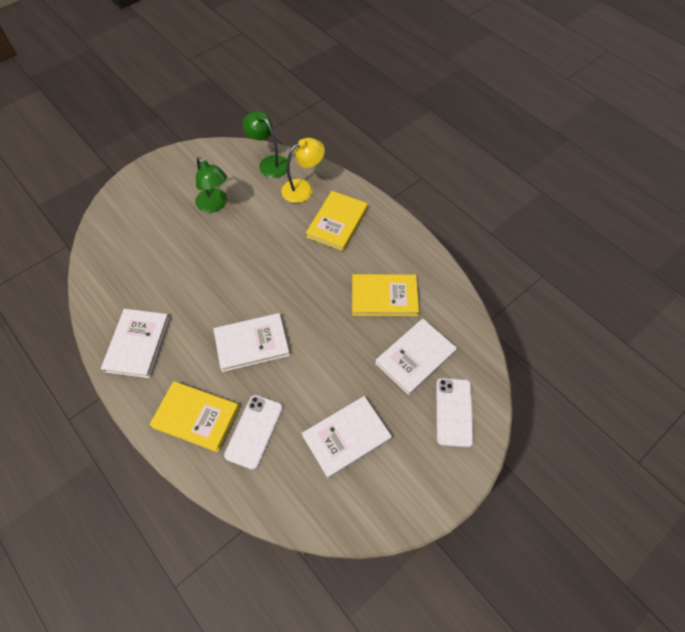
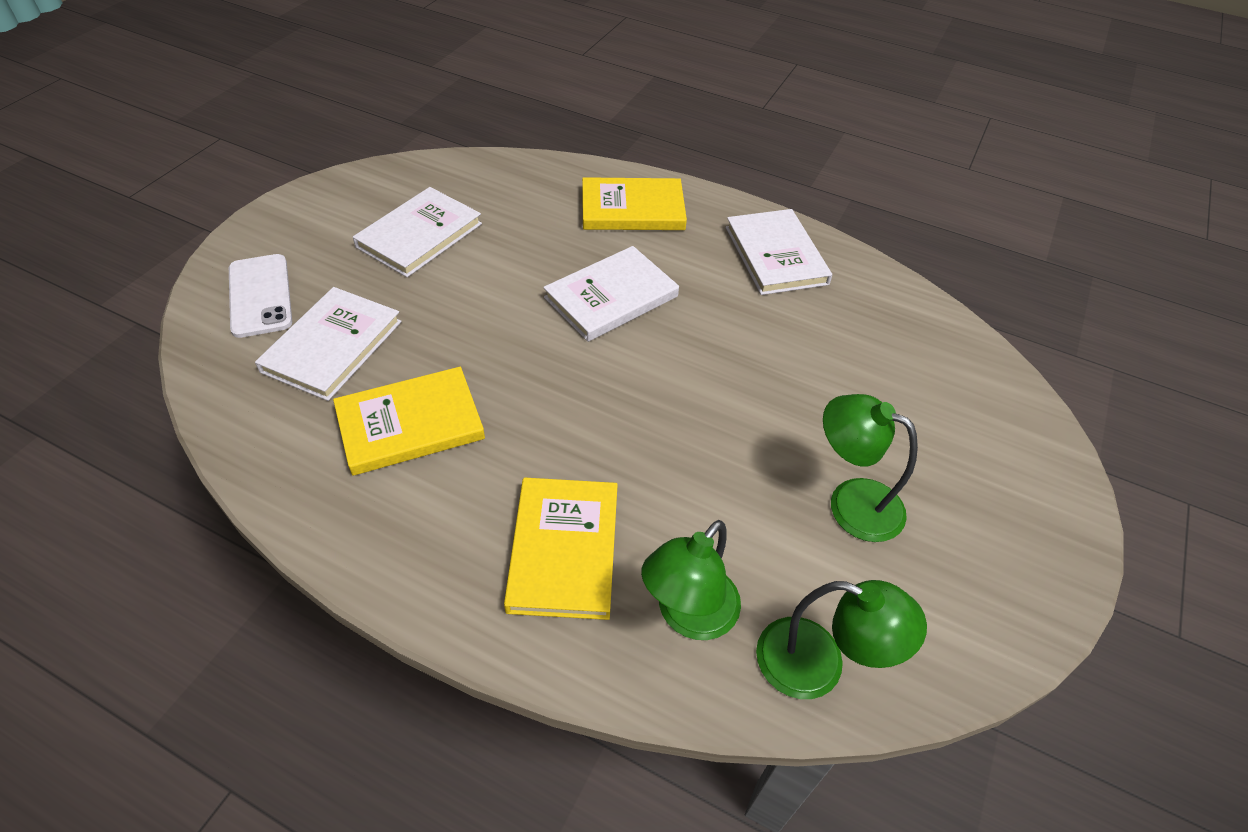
camera: 155 degrees right, 10 degrees down
(254, 431) = (548, 214): white phone -> none
(303, 188) = (688, 616): yellow lamp -> green lamp

